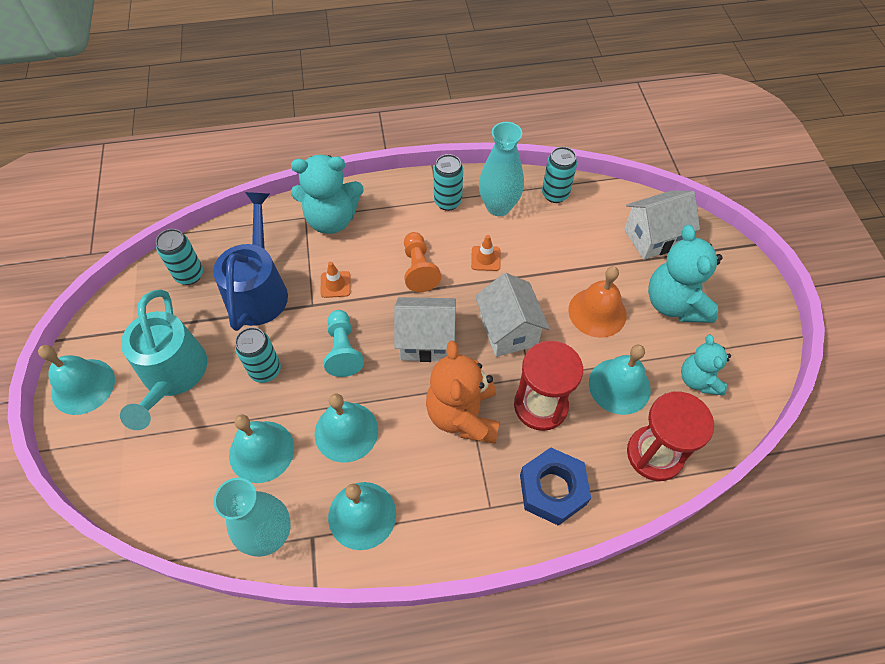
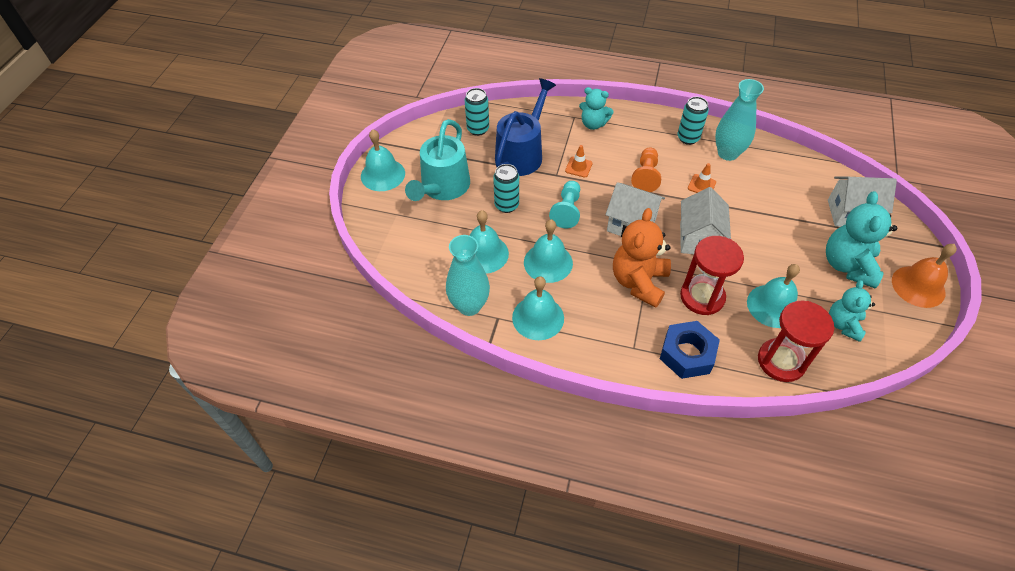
camera: 25 degrees right, 5 degrees down
(331, 219) = (593, 124): turquoise teddy bear -> turquoise teddy bear, size x0.63
(555, 194) = (779, 158): turquoise can -> none
(597, 312) = (777, 250): orange bell -> orange bell (918, 286)

